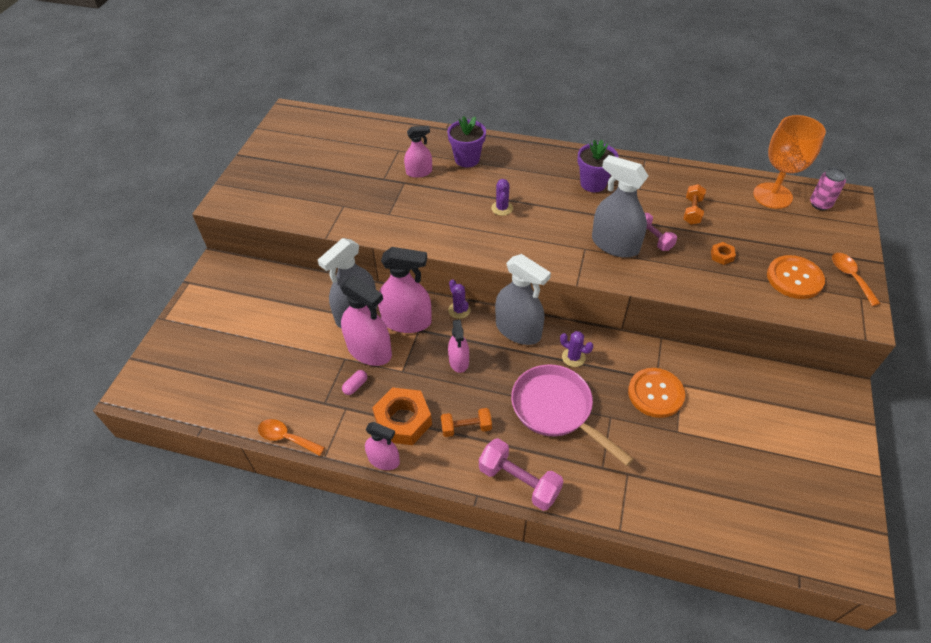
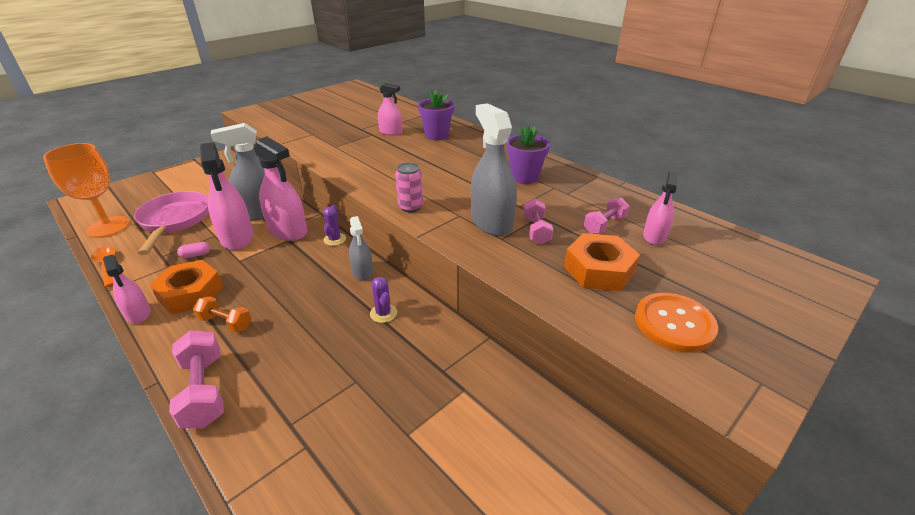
camera: 30 degrees right, 15 degrees down
(459, 361) = (287, 272): pink spray bottle -> pink spray bottle (654, 236)
(502, 208) = (423, 168): purple cactus -> none
(518, 330) = (362, 272): grey spray bottle -> grey spray bottle, size x0.58
(556, 410) = (314, 348): pink pan -> pink pan (174, 221)
(655, 393) = (426, 384): orange button -> none
(692, 211) = (604, 225): orange dumbbell -> pink dumbbell
(722, 256) = (599, 270): orange nut -> orange nut, size x2.24
(772, 196) = (718, 243): orange goblet -> orange goblet (108, 227)
(820, 204) = (780, 270): pink can -> pink can (410, 207)
(850, 277) = (763, 354): orange spoon -> none

